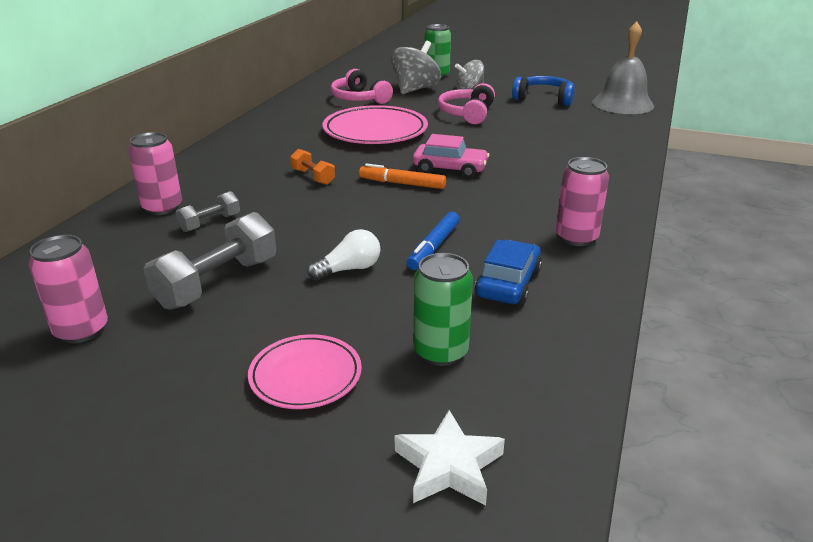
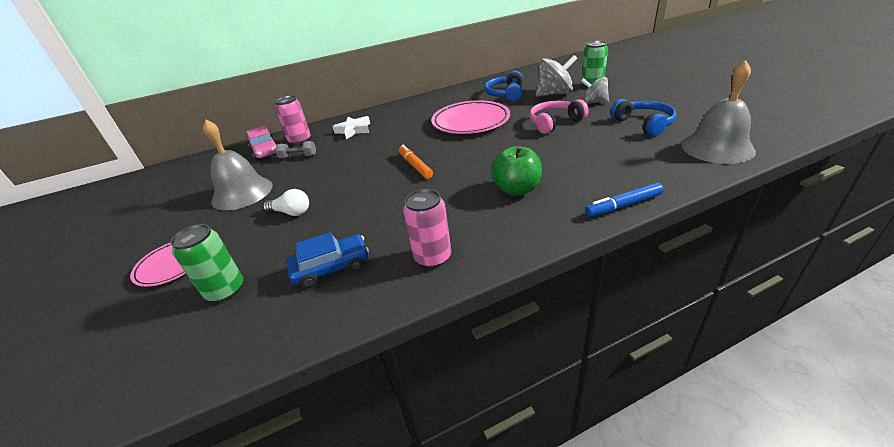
camera: 50 degrees right, 5 degrees up
(81, 330) = (175, 194): pink can -> none
(217, 283) = (242, 193): grey dumbbell -> grey bell
(313, 177) = (383, 144): orange dumbbell -> none
(359, 98) = (506, 94): pink headphones -> blue headphones
(433, 247) = (348, 219): blue marker -> blue marker (623, 205)
(448, 466) = (105, 360): white star -> white star (354, 130)
(450, 168) = (461, 165): pink car -> pink car (265, 151)
(541, 171) = (517, 189): none -> green apple

